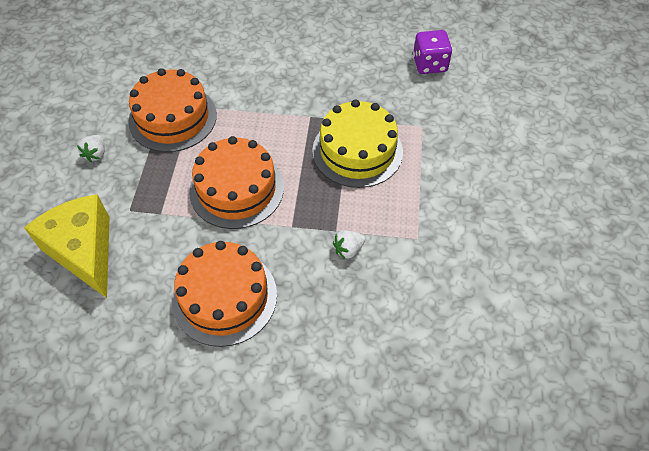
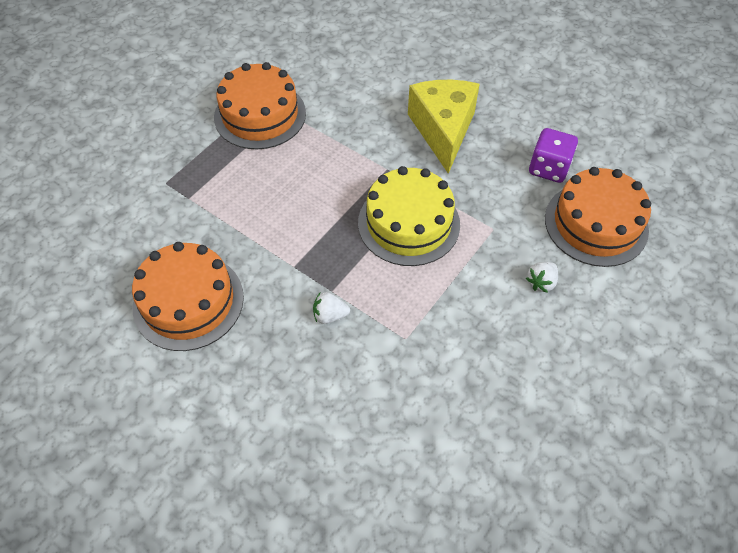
camera: 30 degrees right, 0 degrees up
(84, 251) = (104, 201): yellow cheese -> yellow cheese (443, 130)
(96, 154) = (173, 119): white strawberry -> white strawberry (541, 282)
(236, 189) = (269, 207): orange cake -> orange cake (596, 224)

